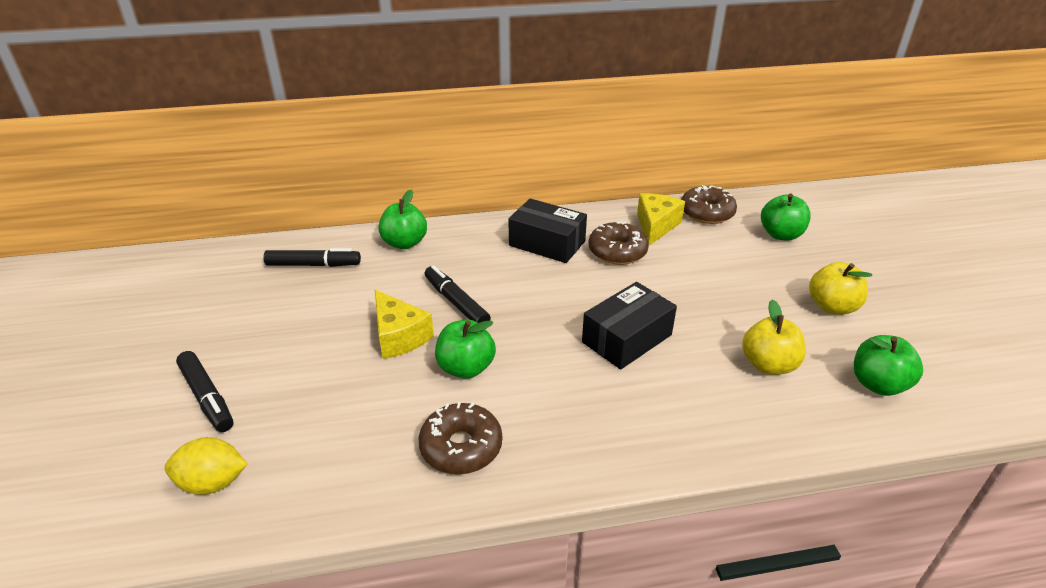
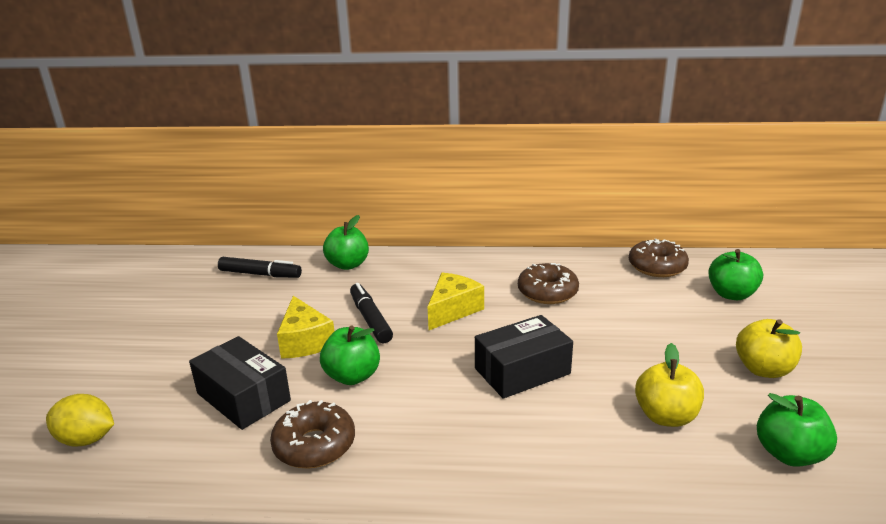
camera: 15 degrees right, 10 degrees down
(207, 397) = (119, 369): black marker -> none
(547, 243) = (480, 278): black box -> black box (243, 397)
(656, 226) = (597, 273): yellow cheese -> yellow cheese (453, 310)

